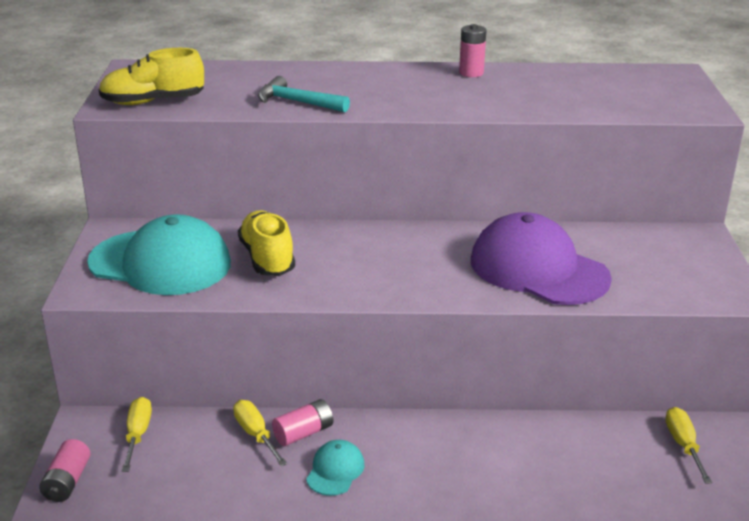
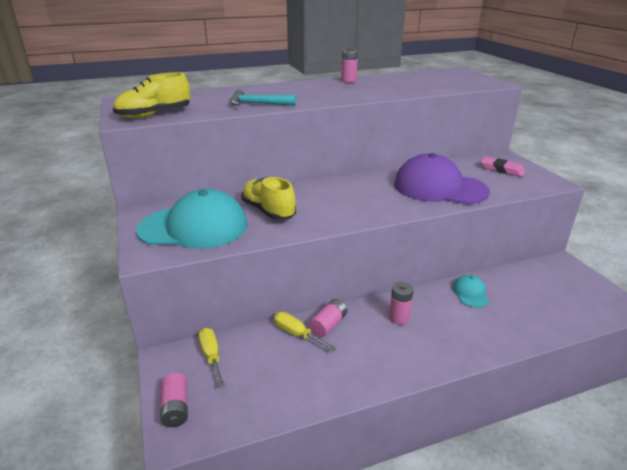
camera: 20 degrees left, 0 degrees up
(335, 470) = (366, 344): turquoise cap -> turquoise cap (470, 293)
(404, 448) = (399, 318): none -> pink battery
(670, 257) = (501, 170): none -> pink eraser
(683, 445) = (548, 276): yellow screwdriver -> none

